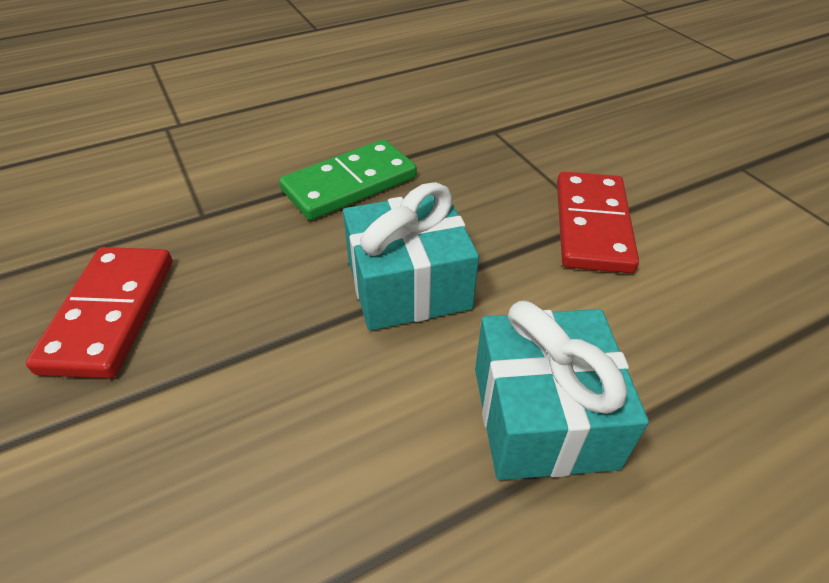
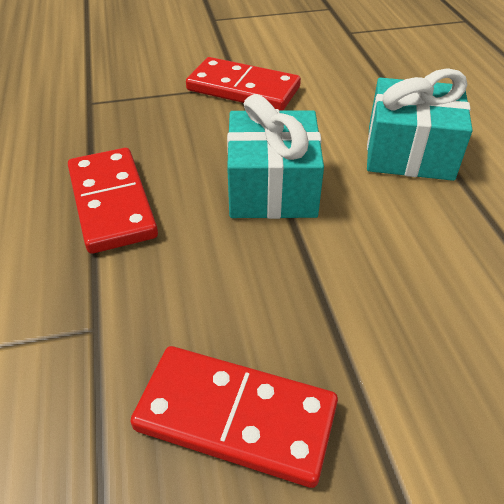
camera: 75 degrees left, 0 degrees up
(349, 184) = (111, 203): green domino -> red domino

